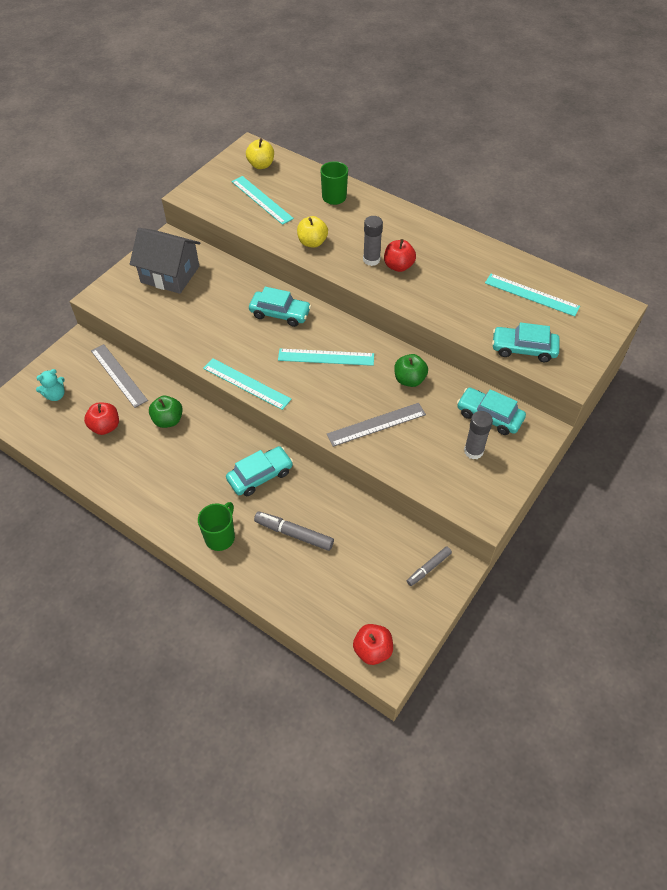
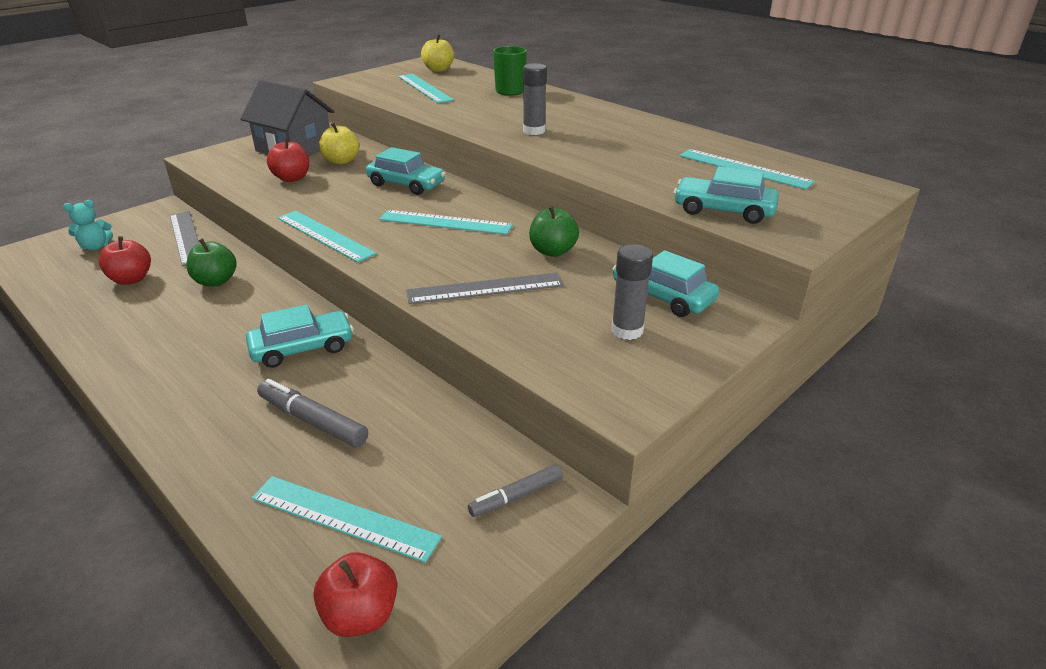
camera: 10 degrees right, 20 degrees down
(220, 537) = (198, 411): green mug -> none
(312, 242) = (466, 116): yellow apple -> yellow apple (341, 161)
(341, 597) = (344, 518): none -> turquoise ruler
(398, 266) = (567, 137): red apple -> red apple (292, 178)

